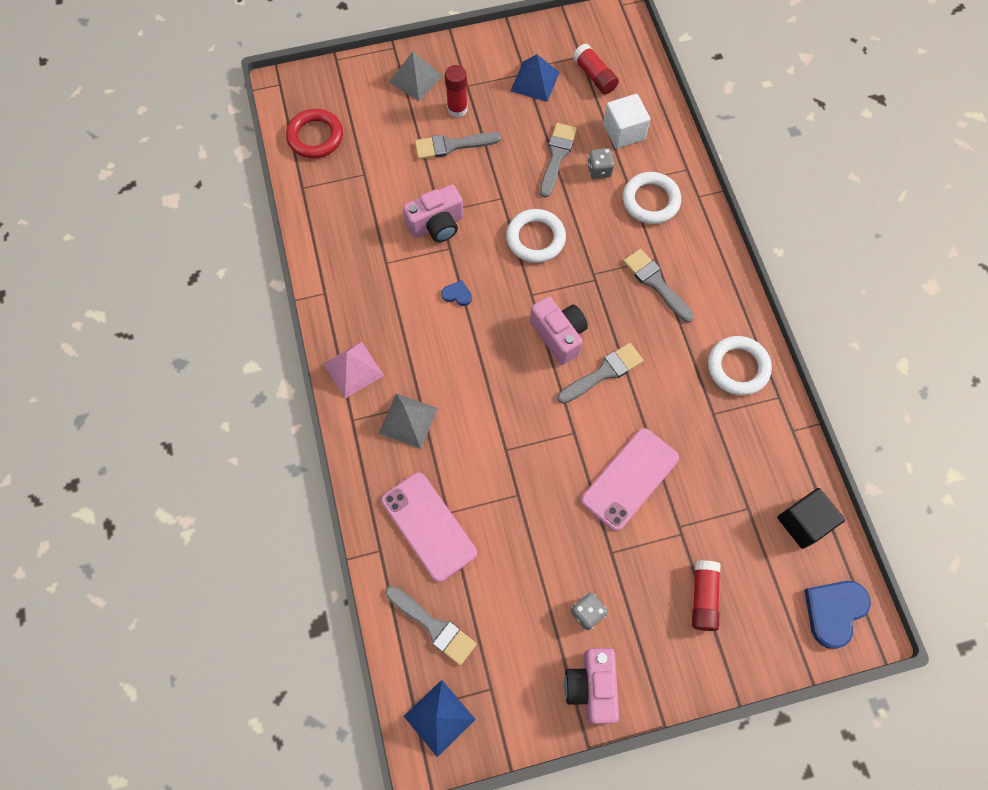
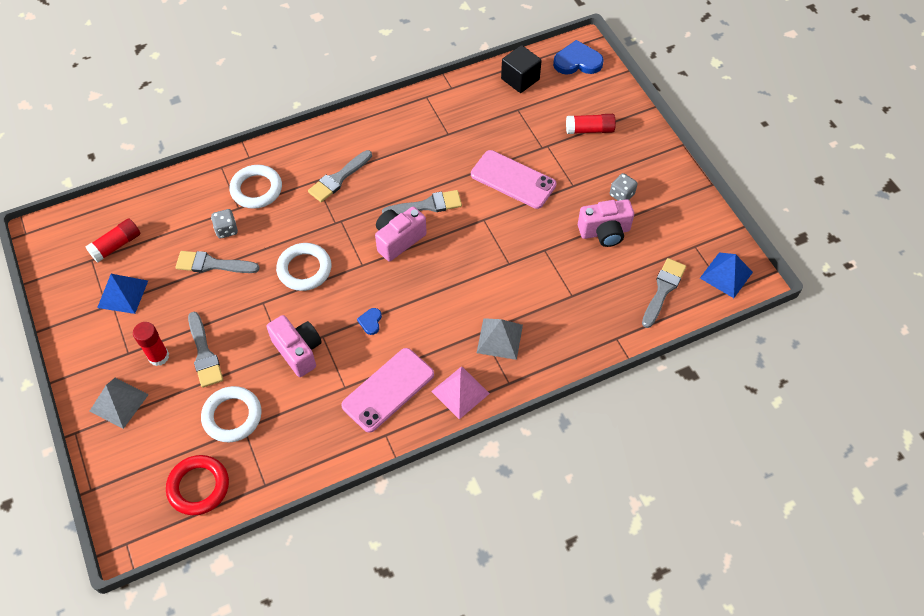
camera: 100 degrees left, 10 degrees down
(429, 526) = (586, 307): pink phone -> pink phone (388, 390)
(591, 686) = (672, 187): pink camera -> pink camera (604, 232)
(603, 372) = (427, 205): grey brush -> grey brush turned 120 degrees clockwise
(623, 132) = (182, 216): white cube -> none
(737, 367) = (406, 121): white ring -> white ring (232, 416)
(834, 611) = (577, 61): blue heart -> blue heart turned 150 degrees clockwise

